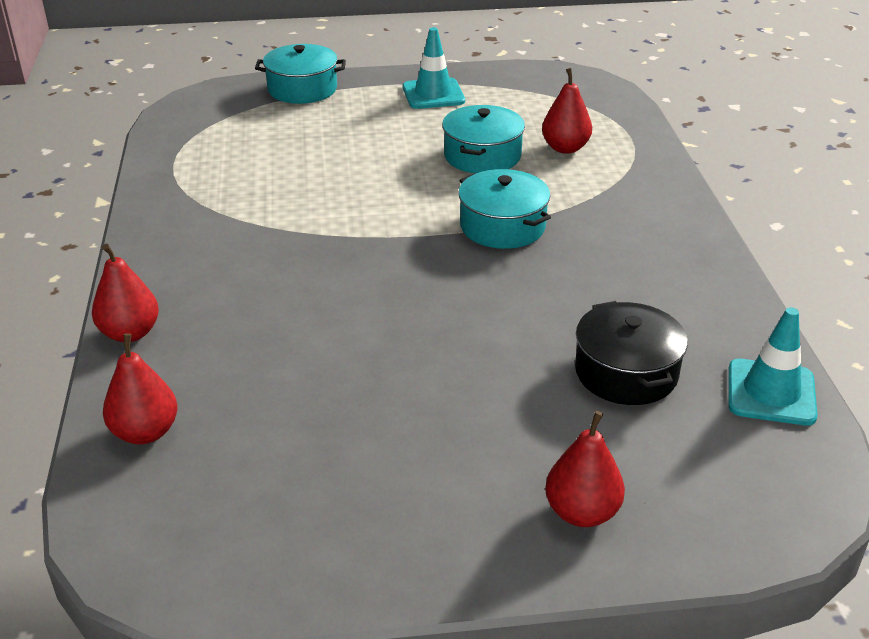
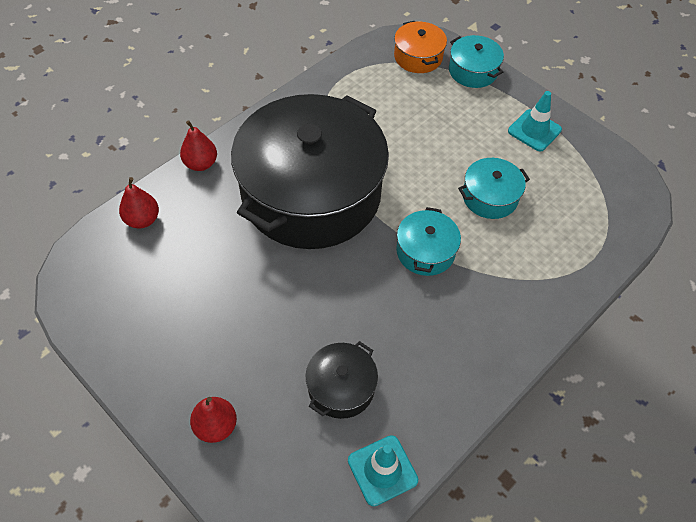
camera: 50 degrees right, 20 degrees up
(228, 109) = (418, 57): none -> orange pot
(312, 266) = (311, 193): none -> black pot
(565, 148) = (542, 231): red pear -> none

